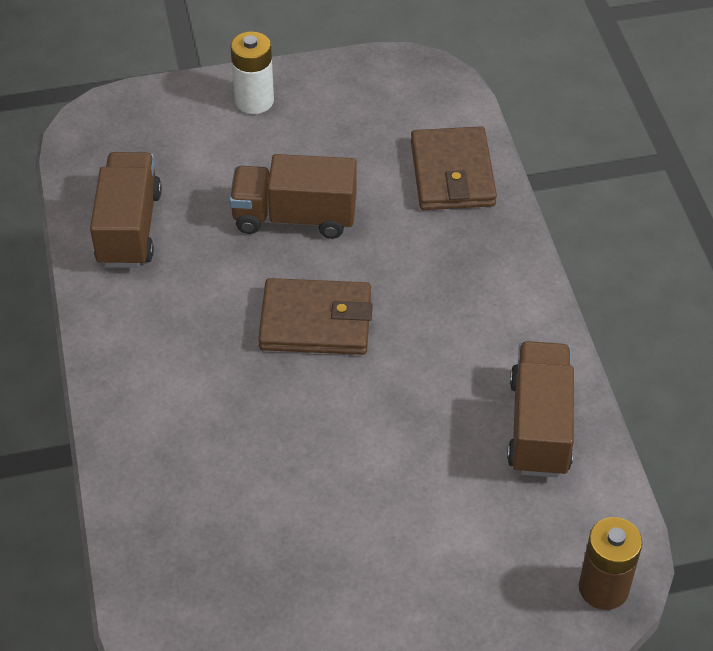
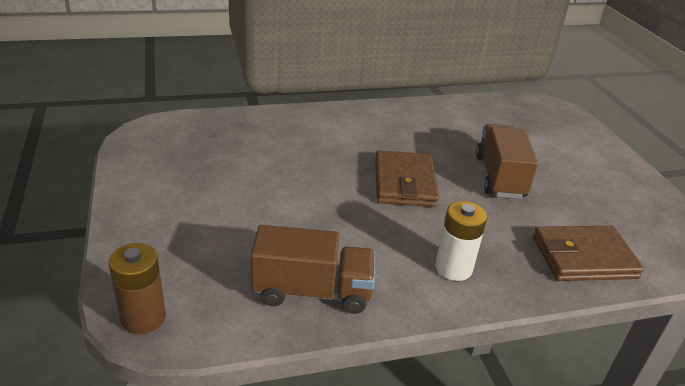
camera: 85 degrees right, 15 degrees down
(129, 228) = (465, 117): brown truck -> none
(254, 101) = (606, 162): white battery -> white battery (453, 268)

